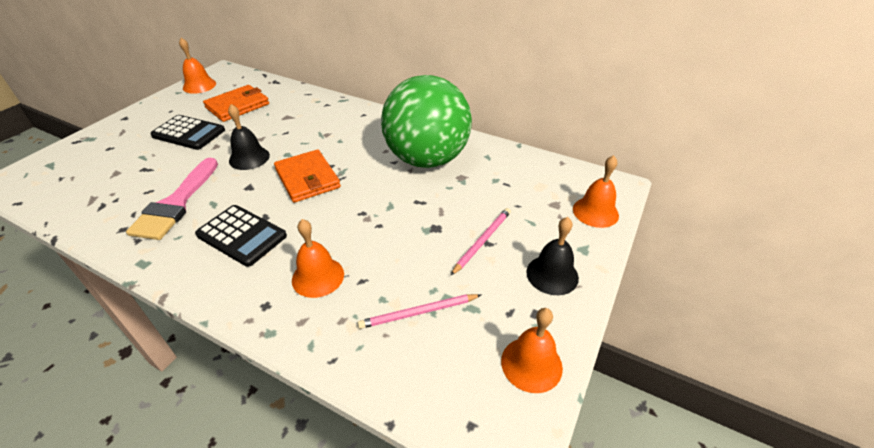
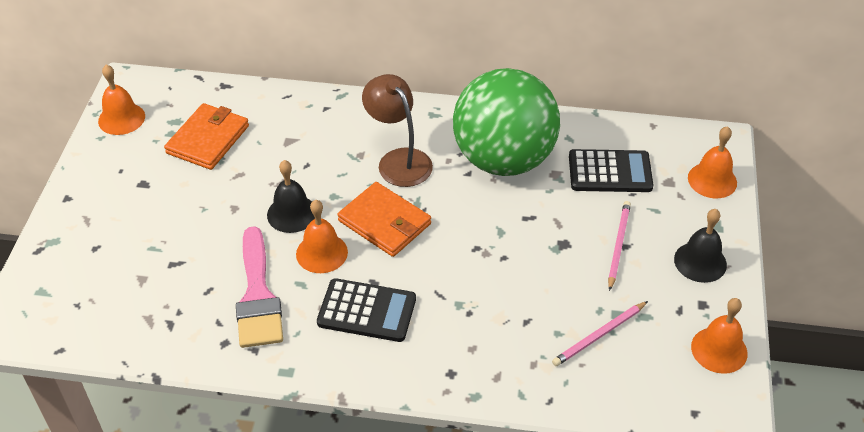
camera: 20 degrees left, 5 degrees up
(189, 133) = (181, 198): black calculator -> black calculator (610, 172)
(318, 277) = (481, 330): orange bell -> orange bell (321, 253)
(350, 143) = (399, 160): none -> brown lamp

